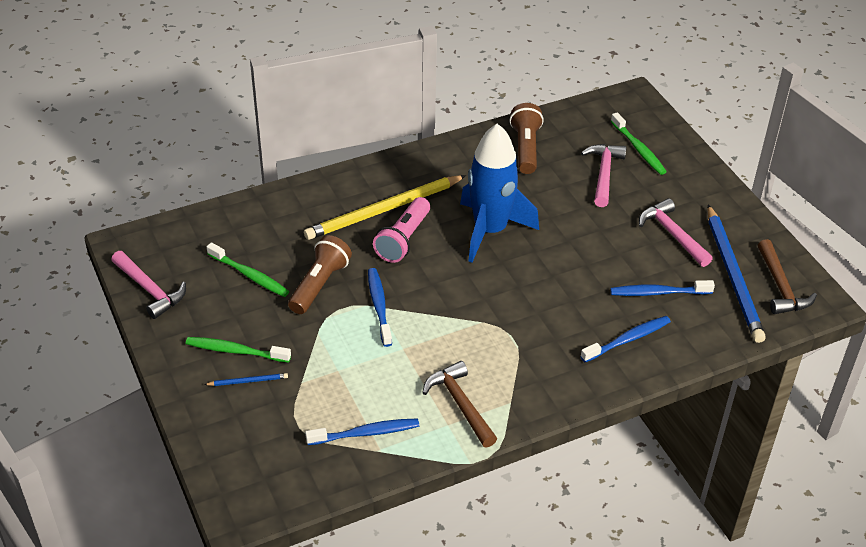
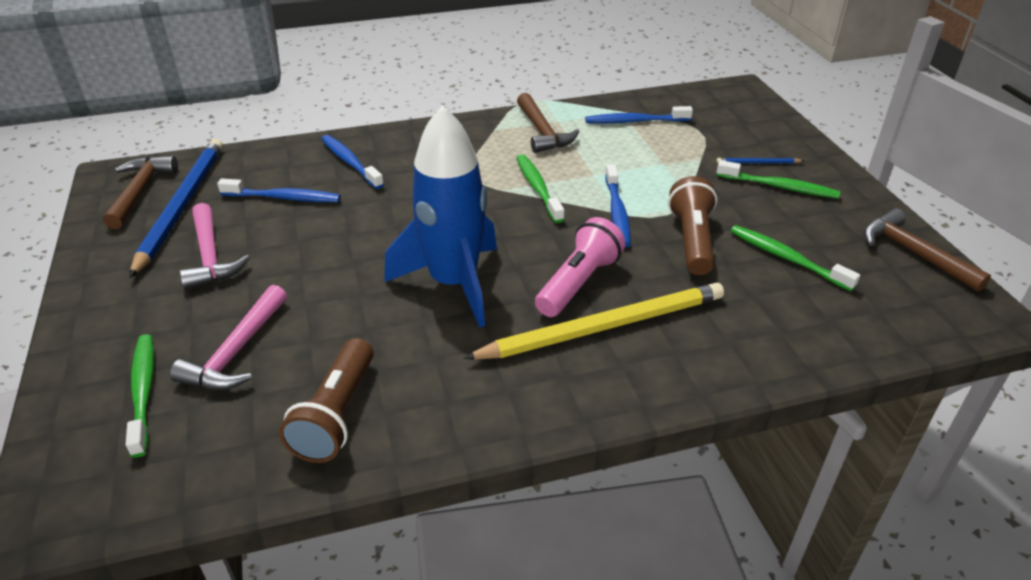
camera: 170 degrees left, 5 degrees down
(150, 290) = (913, 253): pink hammer -> brown hammer
(319, 284) = (692, 240): brown flashlight -> brown flashlight turned 150 degrees clockwise
(449, 326) = (537, 188): none -> green toothbrush
(627, 339) = (350, 162): blue toothbrush -> blue toothbrush turned 75 degrees clockwise

